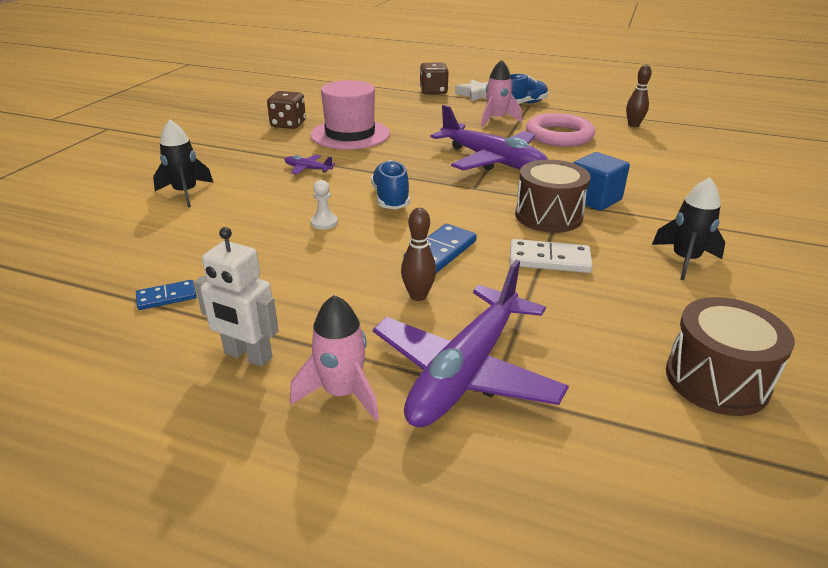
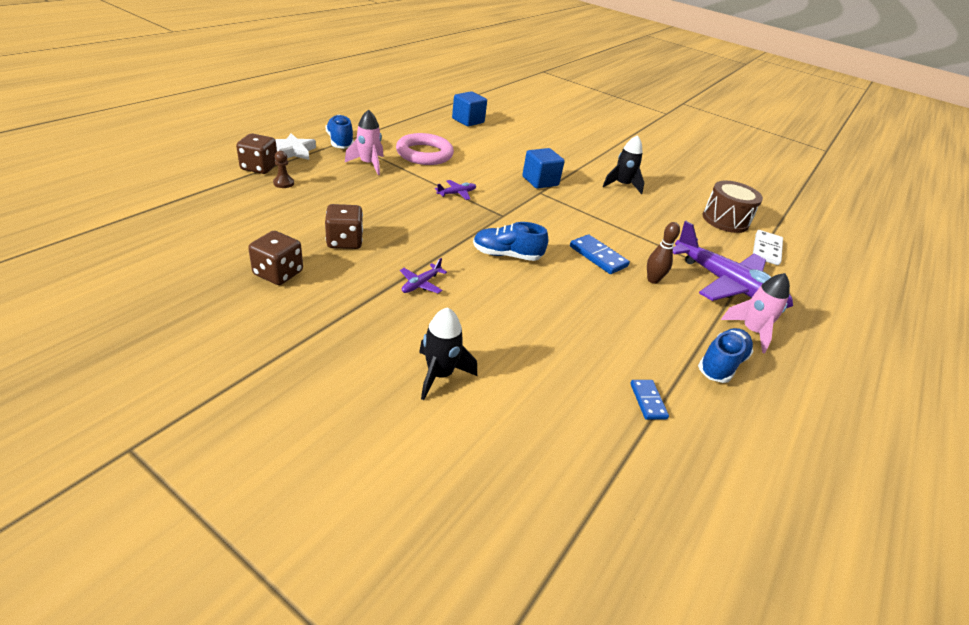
camera: 80 degrees left, 5 degrees up
(248, 356) = (721, 364): white robot -> blue shoe
(324, 222) = (539, 297): white pawn -> none
(350, 134) = (345, 241): pink hat -> brown dice
(418, 102) = (283, 183): none -> brown pawn
(491, 160) = (456, 193): purple plane -> purple plane, size x0.40
(548, 216) = (558, 203): brown drum -> none
(549, 260) = (615, 222): white domino -> white domino (766, 249)
(633, 125) = (424, 124): brown bowling pin -> none
(692, 142) = (468, 120): none -> blue cube

